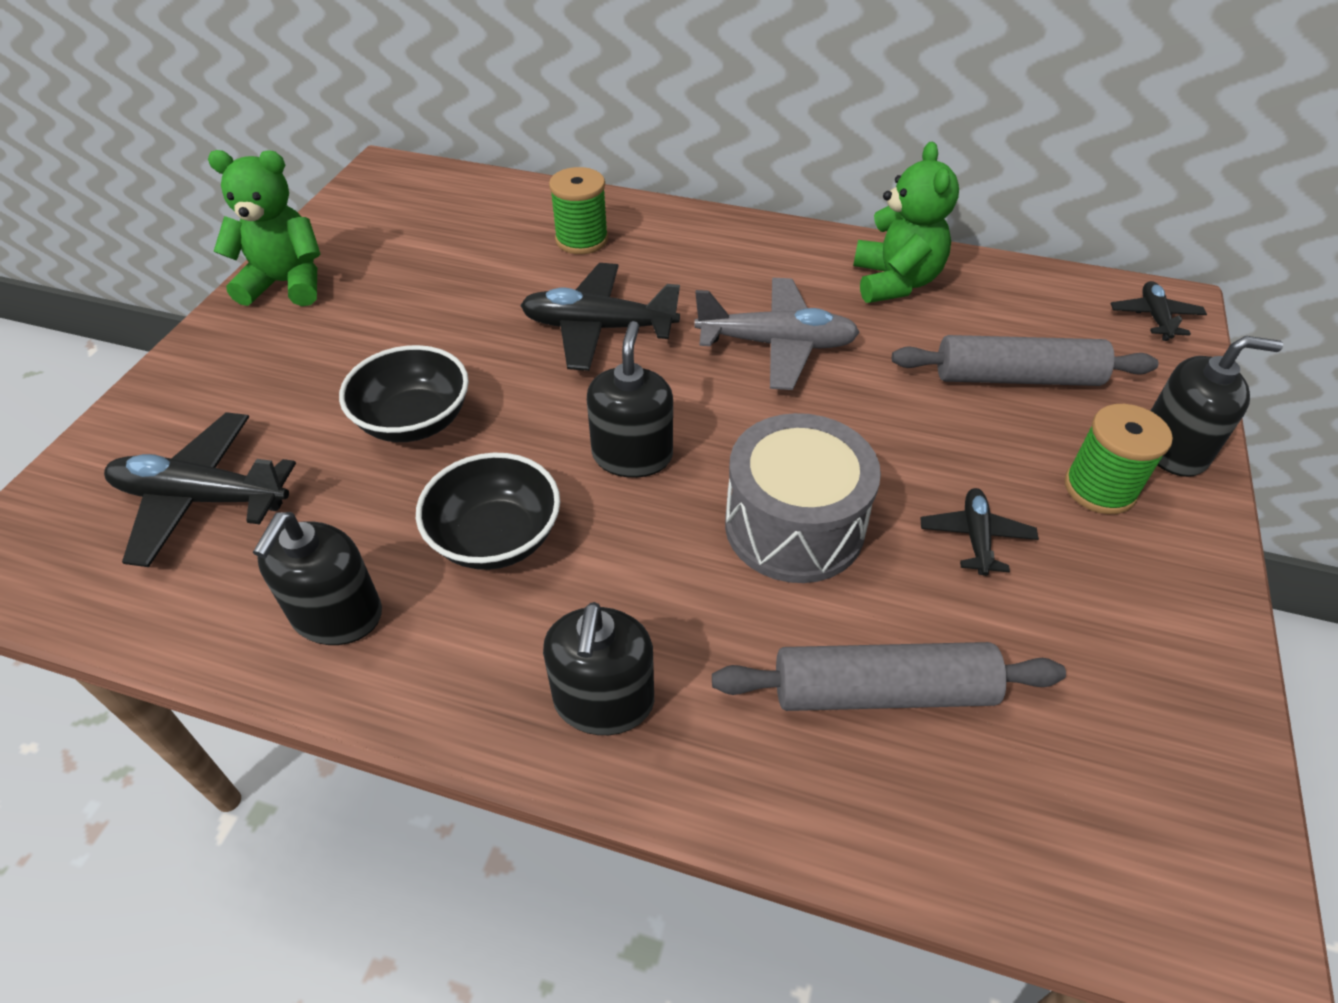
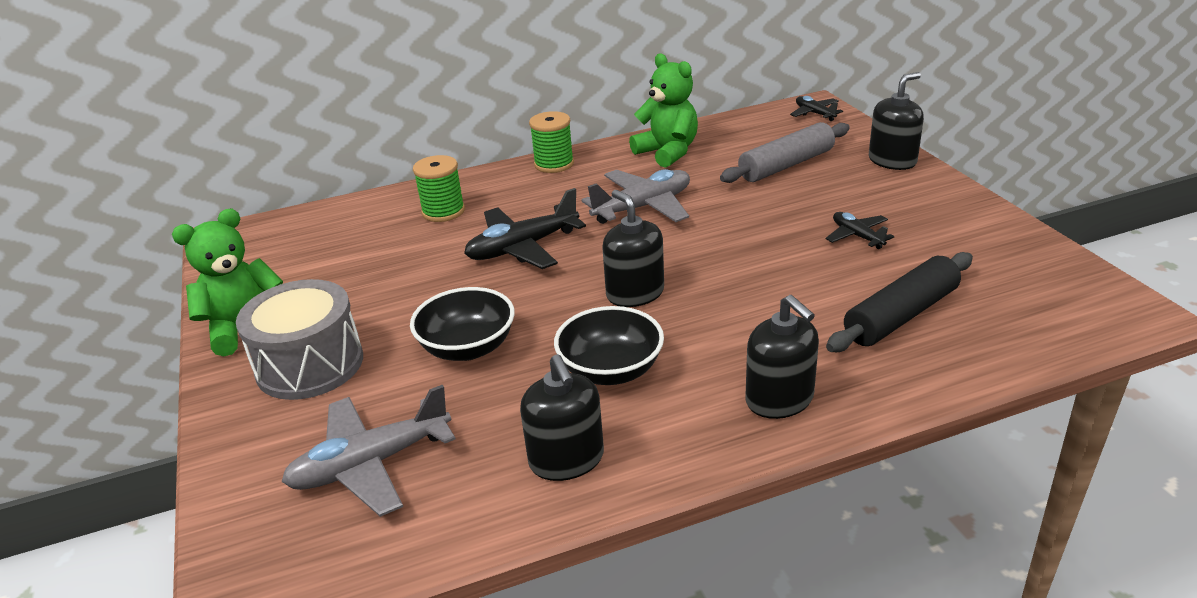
camera: 35 degrees left, 15 degrees down
(202, 498) = (371, 464): black plane -> grey plane
(794, 526) = (767, 277): grey drum -> grey drum (310, 364)
(882, 691) = (901, 315): grey rolling pin -> black rolling pin
(1099, 488) = (883, 190): green spool -> green spool (554, 164)

